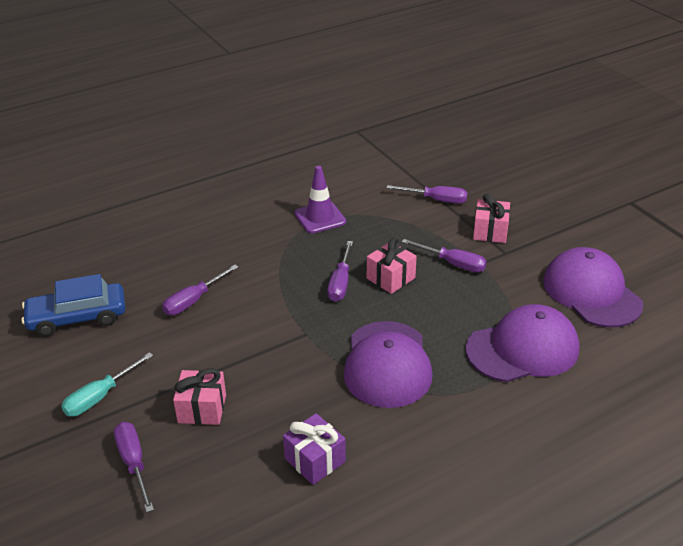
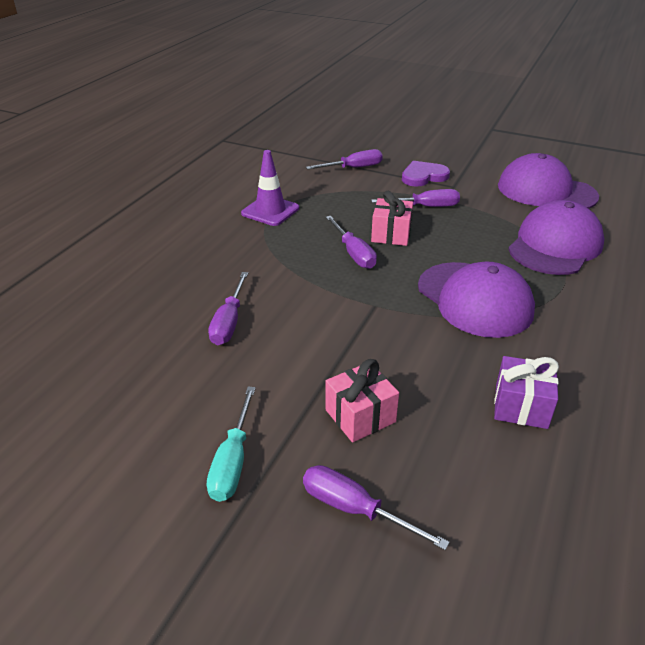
camera: 35 degrees left, 0 degrees up
(77, 317) = (108, 393): blue car -> none
(490, 232) = (423, 176): pink gift -> purple heart

